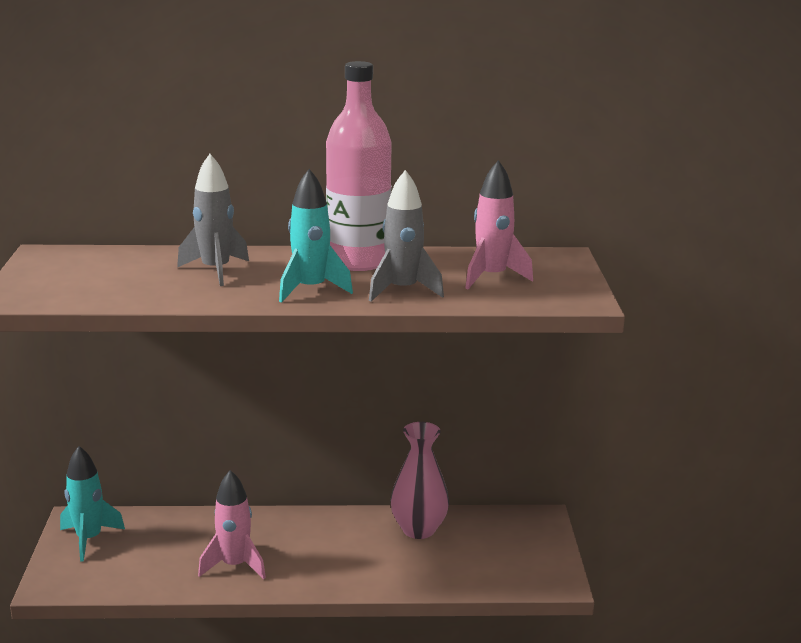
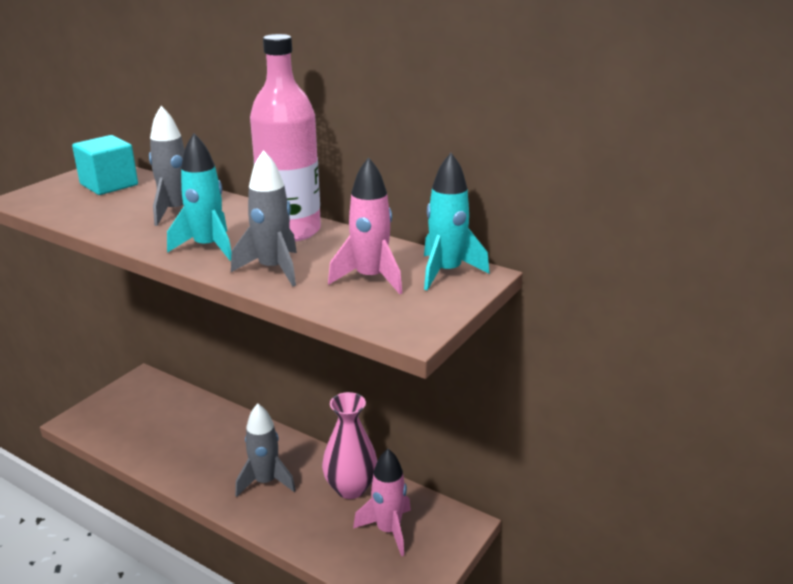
camera: 35 degrees right, 5 degrees up
(88, 265) = (109, 184): none -> turquoise cube
(89, 539) = (133, 397): turquoise rocket -> turquoise rocket (446, 272)
(235, 565) = (191, 459): pink rocket -> pink rocket (388, 530)
(335, 554) = (266, 482): none -> grey rocket

